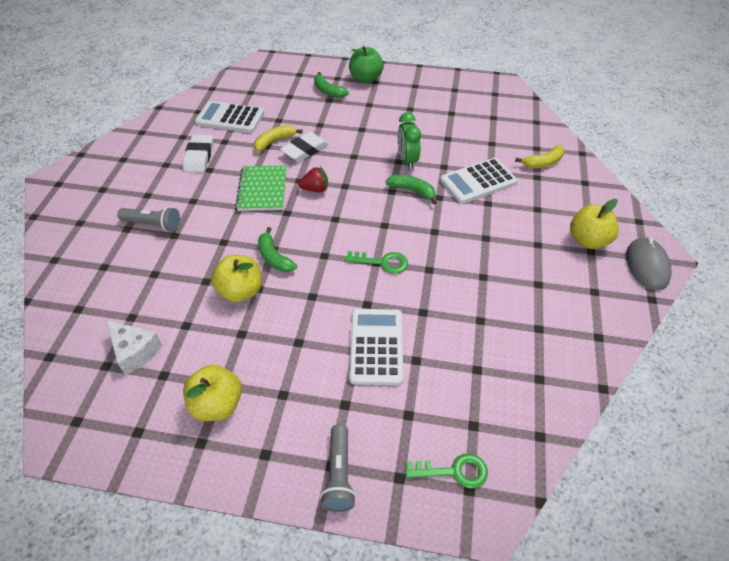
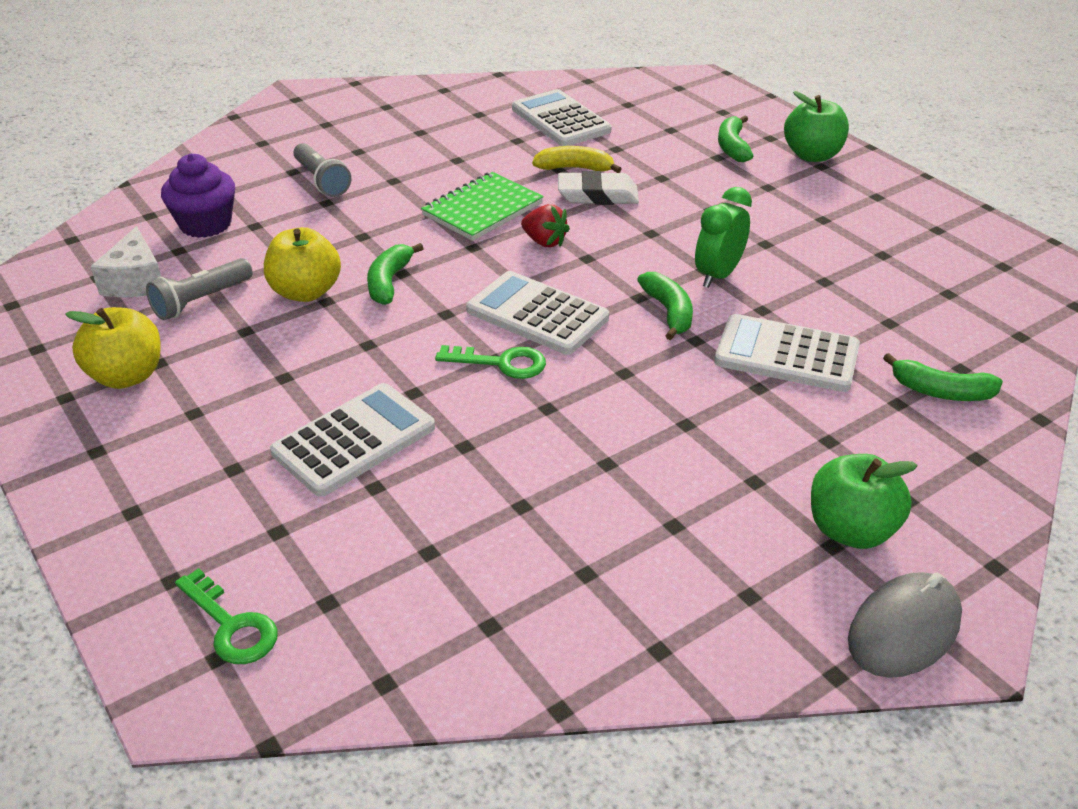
camera: 45 degrees right, 10 degrees down
(123, 291) = (205, 224): none -> purple cupcake
(199, 157) = (465, 142): white eraser -> none
(339, 474) = (125, 525): grey flashlight -> grey flashlight (201, 300)
(363, 228) = (537, 314): none -> white calculator
(382, 262) = (501, 363): green key -> green key turned 45 degrees counterclockwise
(543, 162) = (941, 392): yellow banana -> green banana
(588, 240) = (851, 530): yellow apple -> green apple

